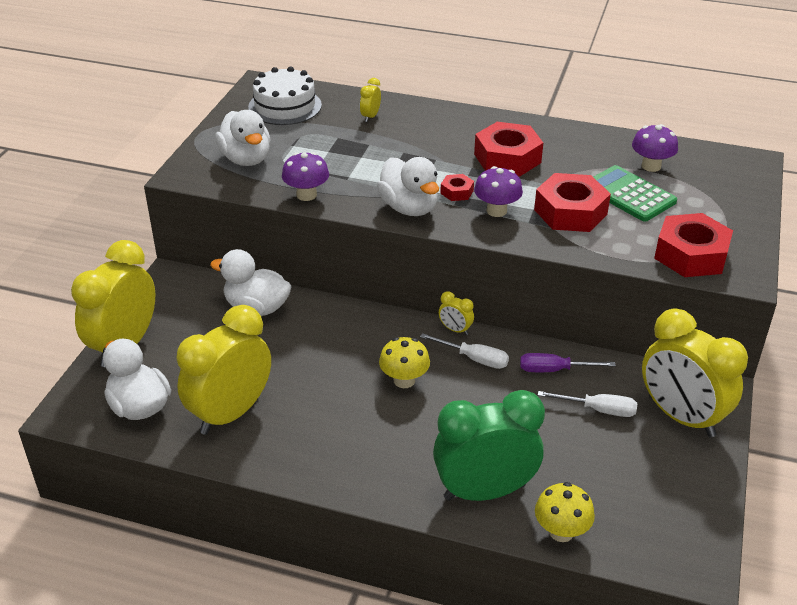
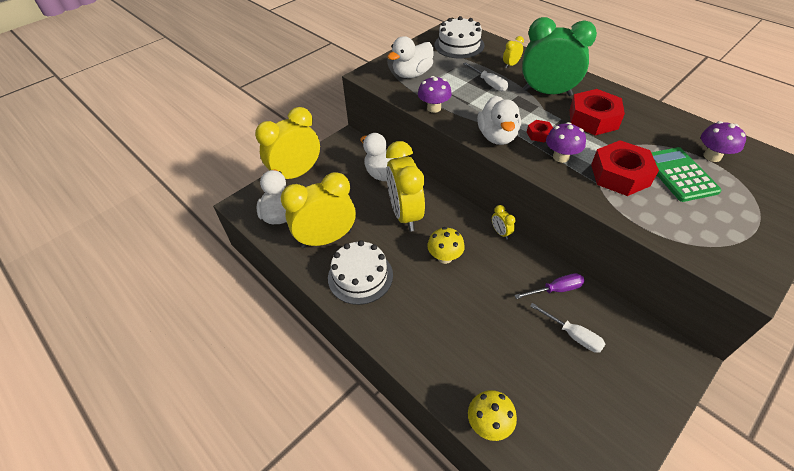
camera: 30 degrees right, 10 degrees up
(246, 159) = (412, 74): white duck -> white duck turned 45 degrees clockwise
(309, 440) = (360, 276): none -> white cake
(474, 359) = (501, 259): white screwdriver -> white screwdriver (489, 83)
(484, 491) = (451, 364): green clock -> green clock (547, 92)
(554, 370) = (556, 289): purple screwdriver -> purple screwdriver turned 135 degrees clockwise
(681, 417) = (639, 369): yellow clock -> yellow clock (405, 214)
(691, 255) = (708, 244): red nut -> none

